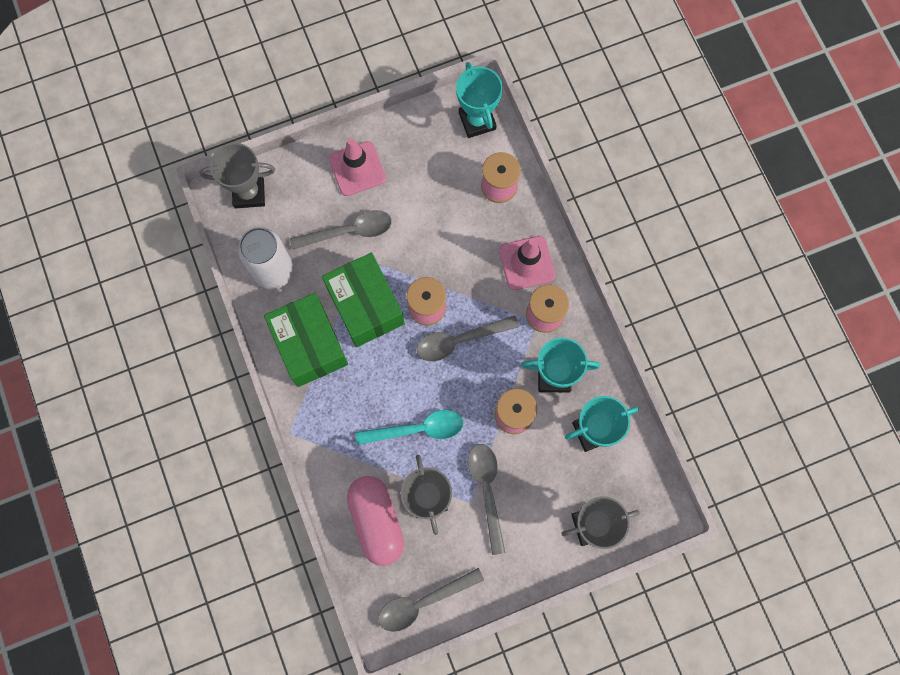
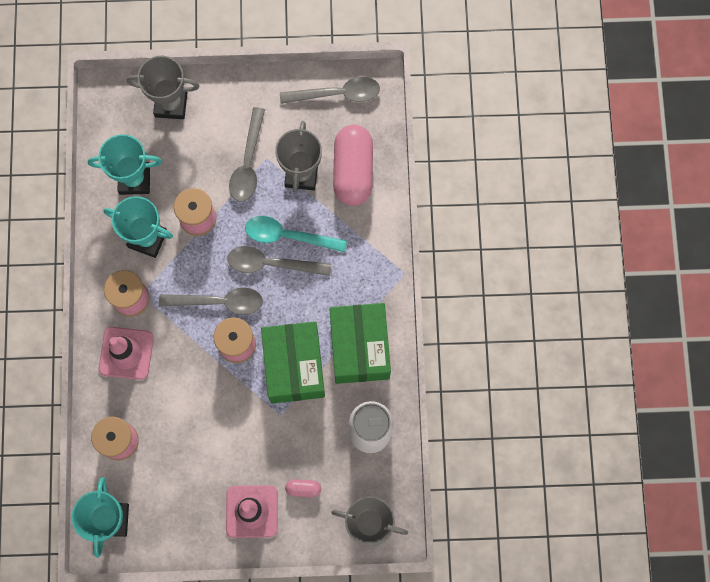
camera: 160 degrees left, 0 degrees up
(318, 203) = (303, 488): none -> pink capsule
(349, 231) = (283, 447): grey spoon -> grey spoon (271, 264)

